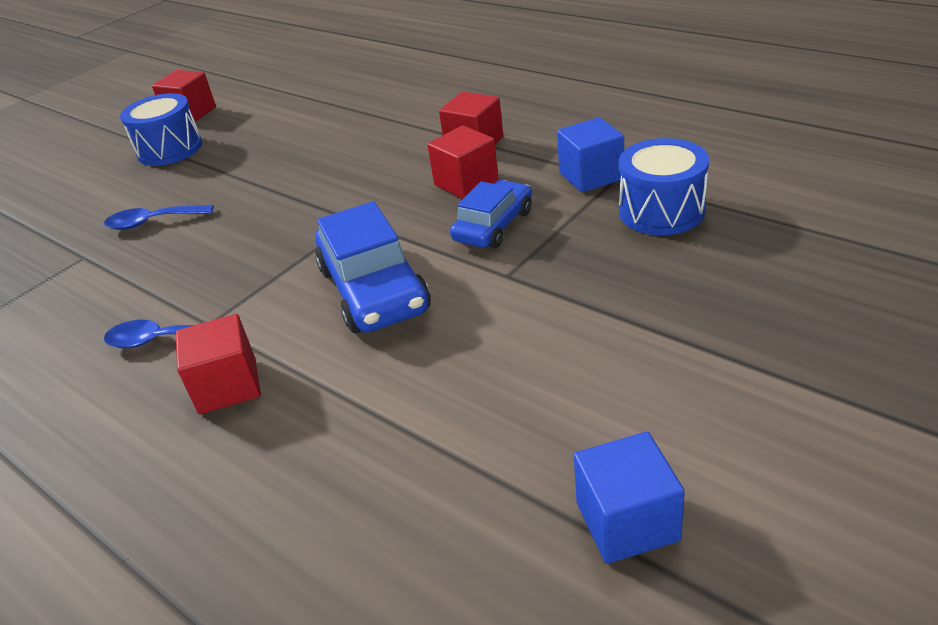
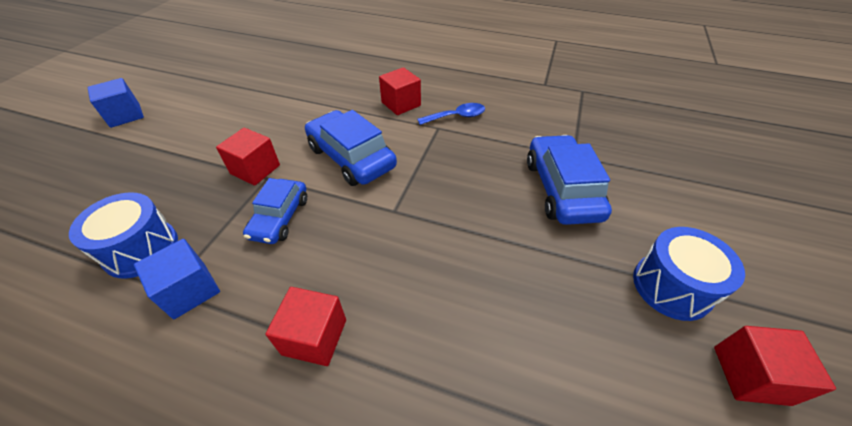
camera: 155 degrees right, 10 degrees up
(152, 222) = (561, 189): blue spoon -> blue car
(466, 182) = (311, 266): red cube -> red cube (255, 169)
(627, 521) = (218, 88): blue cube -> blue cube (125, 115)

